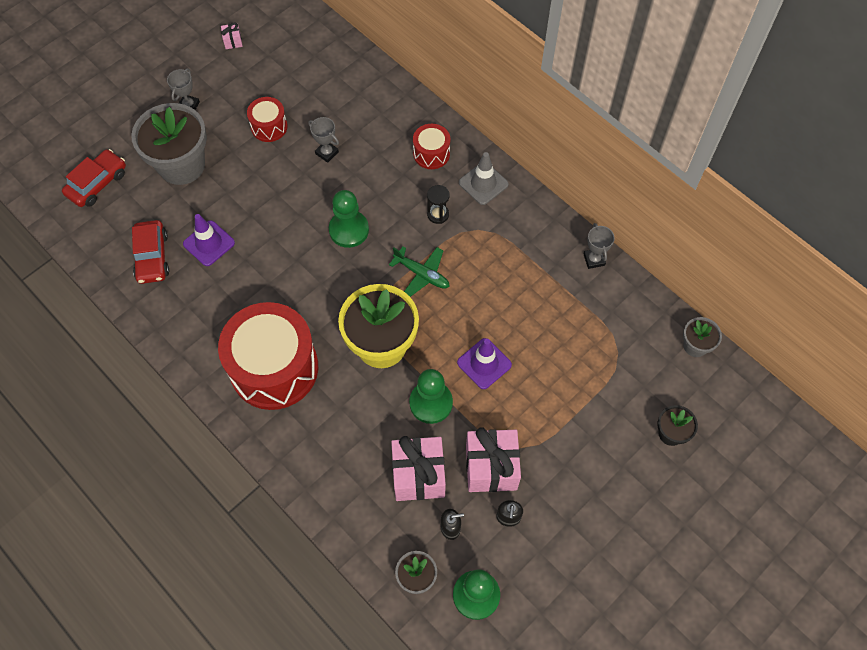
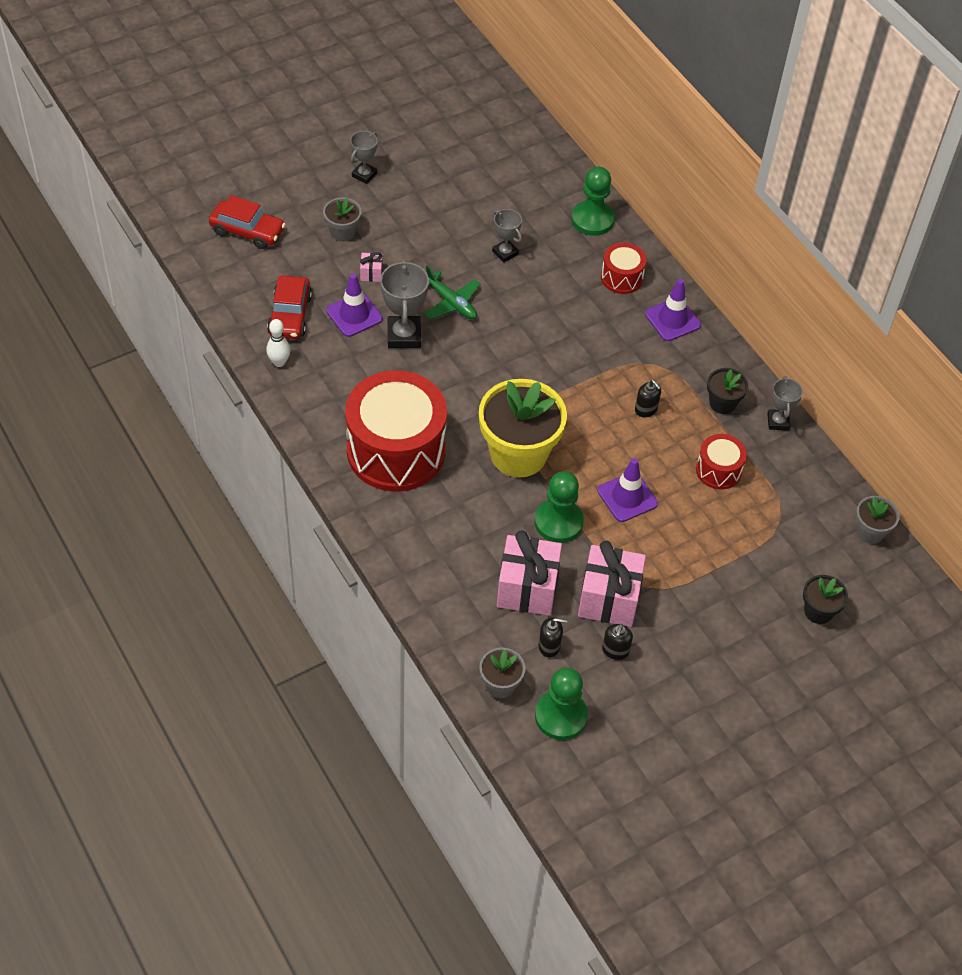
camera: 10 degrees right, 10 degrees down
(97, 183) = (247, 231): red car -> red car turned 60 degrees clockwise
(152, 306) = (279, 362): none -> white bowling pin
(182, 165) = (343, 232): grey flower pot -> grey flower pot, size x0.48
(233, 41) = (428, 120): pink gift -> pink gift (371, 273)
(257, 253) = (404, 335): none -> grey trophy
(269, 127) = (447, 214): red drum -> red drum (718, 470)
(349, 230) = (510, 334): green pawn -> green pawn (592, 219)
(422, 274) = (580, 395): green plane -> green plane (451, 303)
(438, 214) = (613, 340): black hourglass -> none
(480, 275) = (646, 409): none -> black soap dispenser
(483, 183) = (672, 320): grey traffic cone -> purple traffic cone
(543, 253) = (722, 403): none -> black flower pot

